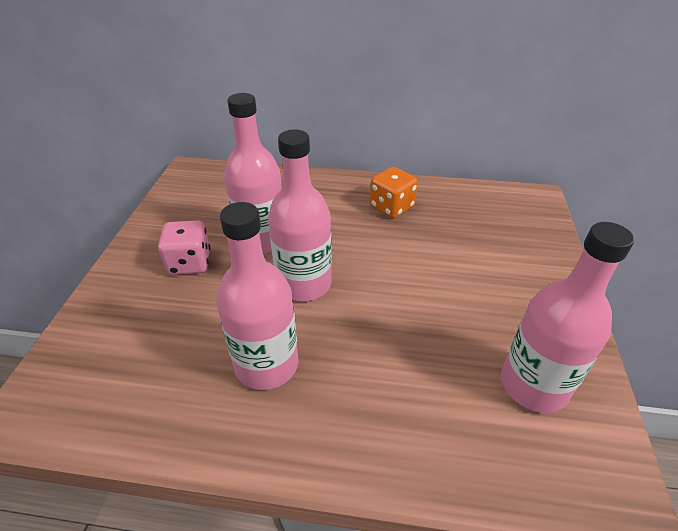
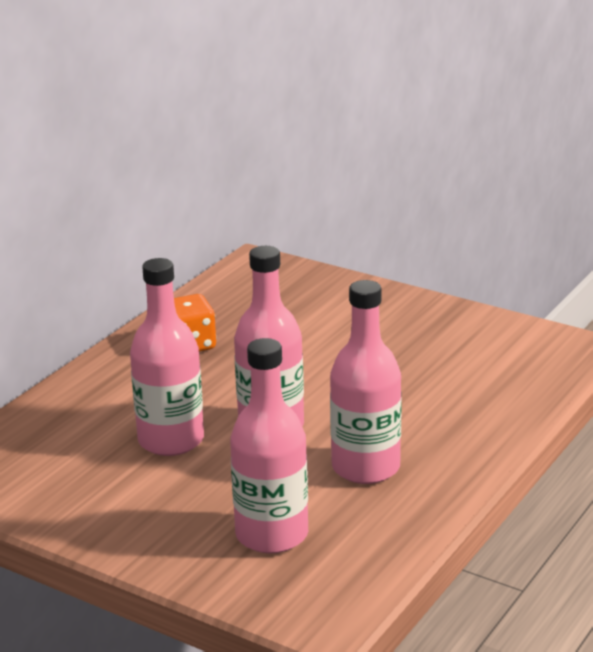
camera: 65 degrees left, 15 degrees down
(190, 263) = (169, 496): pink dice -> none
(533, 385) = (478, 345): pink bottle -> pink bottle (272, 534)

